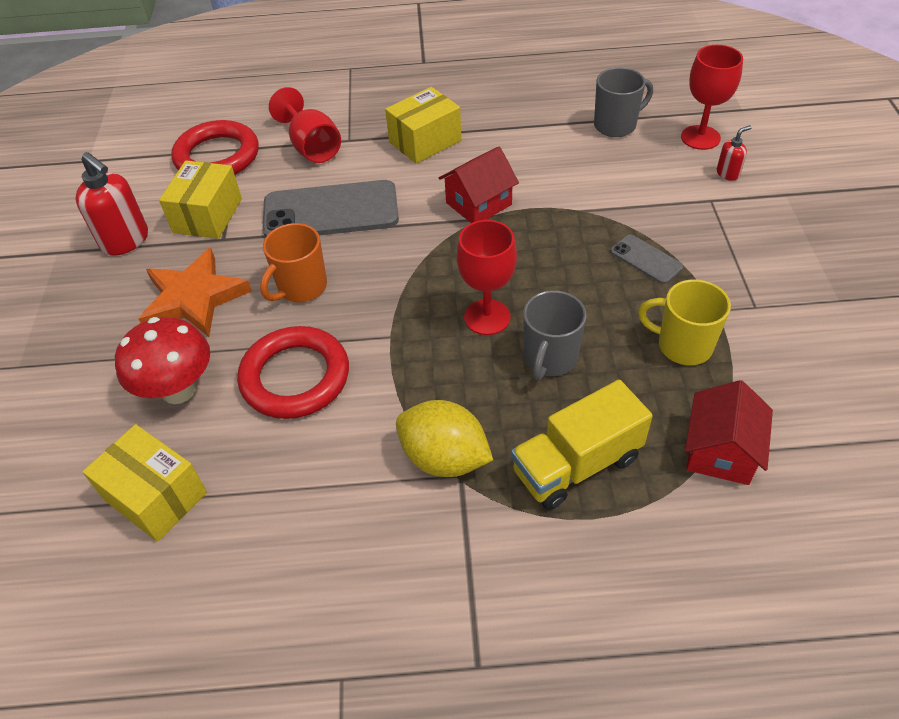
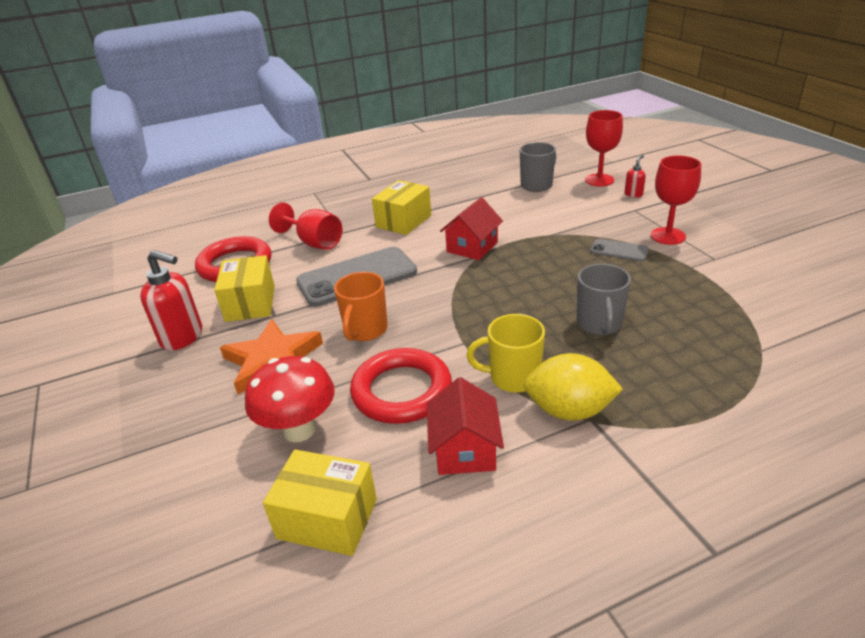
camera: 20 degrees left, 15 degrees down
(487, 317) = (531, 311): red goblet -> red goblet (668, 236)
(576, 464) = (674, 384): yellow truck -> none
(682, 345) = (686, 292): yellow mug -> yellow mug (513, 378)
(720, 451) = (768, 346): red house -> red house (464, 450)

